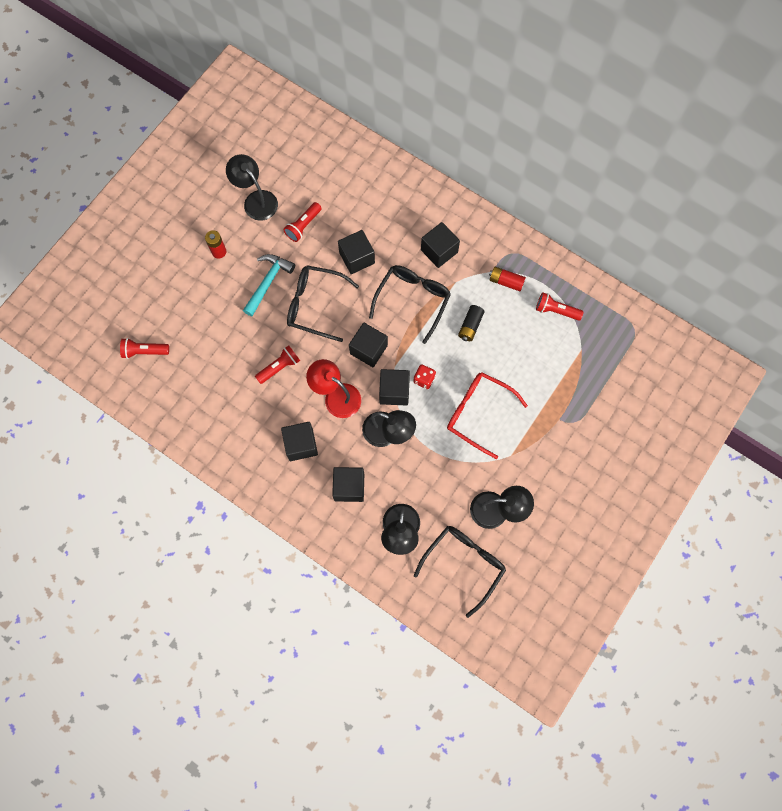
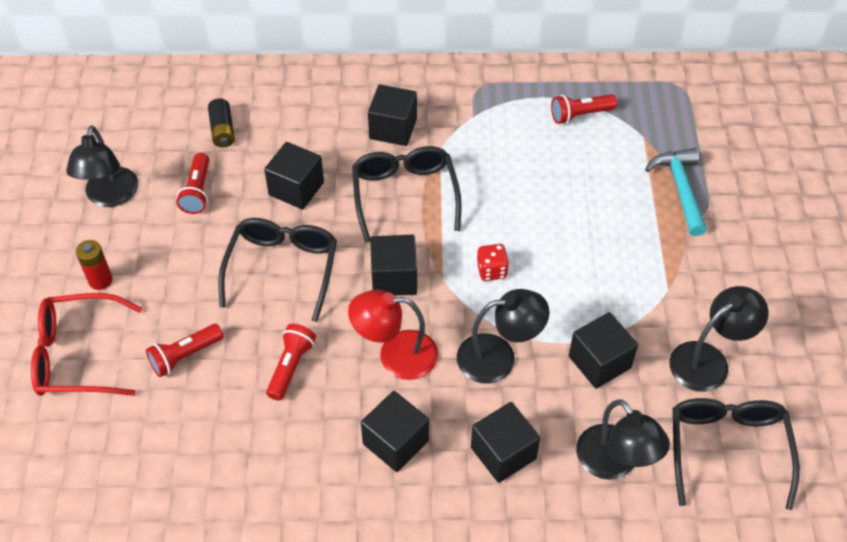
camera: 35 degrees left, 20 degrees down
(144, 351) = (74, 463): red flashlight -> red flashlight (184, 356)
(256, 200) = (110, 196): black lamp -> black lamp turned 105 degrees counterclockwise
(268, 282) = (198, 277): turquoise hammer -> turquoise hammer (680, 189)
(315, 305) = (282, 268): black glasses -> black glasses turned 120 degrees clockwise
(394, 391) = (466, 305): black cube -> black cube (599, 362)
(470, 326) = (497, 183): black battery -> black battery (222, 130)
(478, 413) = (588, 268): red glasses -> red glasses (77, 355)
(506, 281) = (498, 117): red battery -> none

